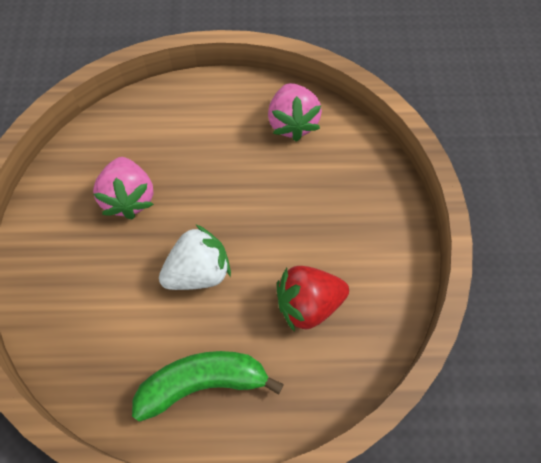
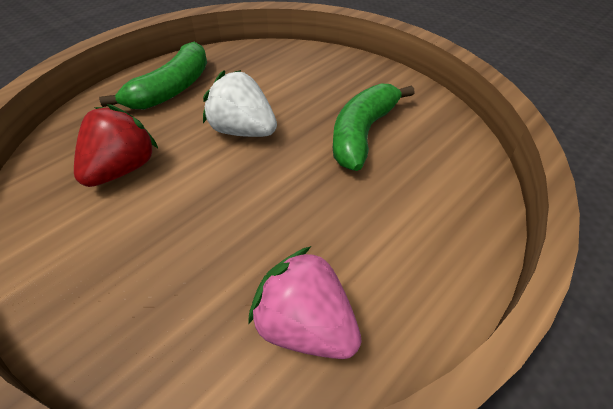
camera: 135 degrees right, 15 degrees down
(129, 198) = (362, 133): pink strawberry -> green banana
(198, 272) = (243, 131): white strawberry -> white strawberry turned 105 degrees clockwise

